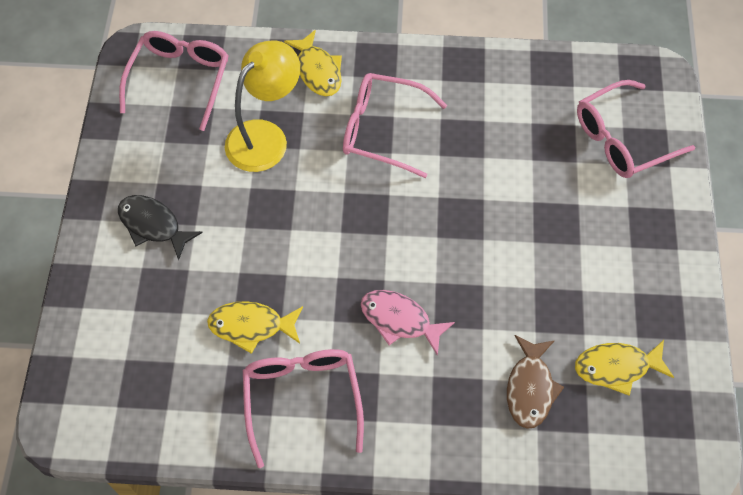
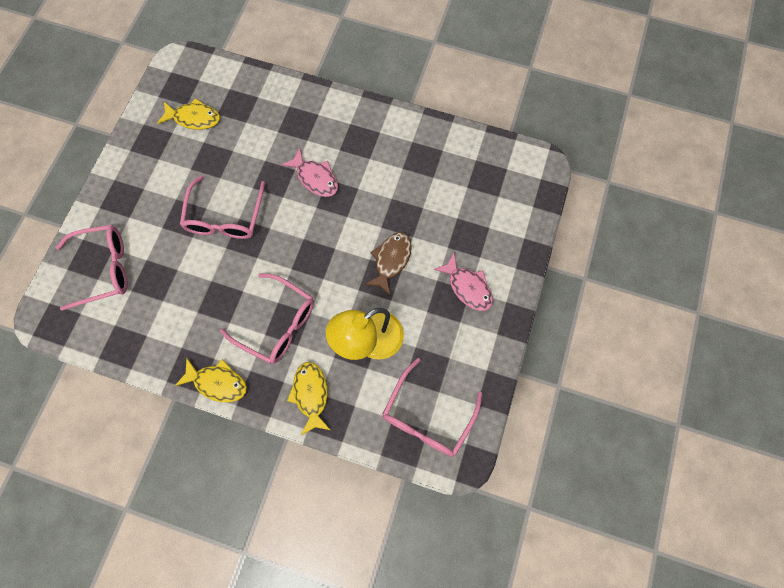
camera: 165 degrees left, 10 degrees up
(153, 225) = (467, 287): black fish -> pink fish
(251, 326) = (412, 197): yellow fish -> yellow fish (217, 382)
(302, 398) = (391, 146): pink glasses -> pink glasses (225, 217)
(530, 388) = (251, 119): brown fish -> brown fish (391, 260)

